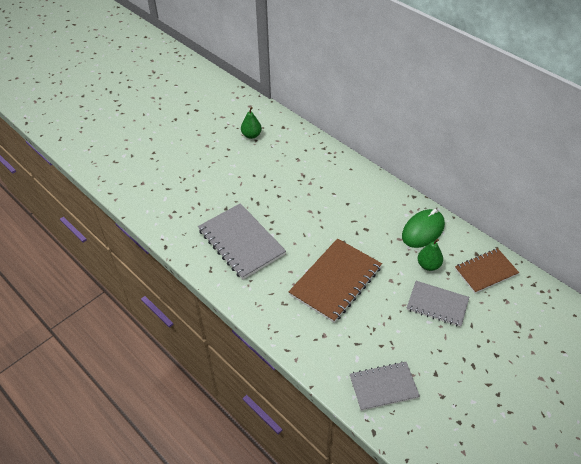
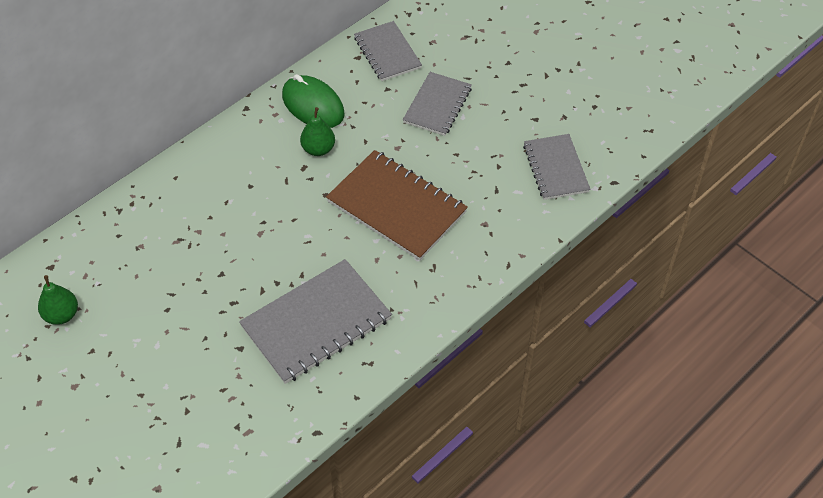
camera: 90 degrees left, 5 degrees up
(428, 265) = (374, 106): green pear -> green pear (318, 149)
(485, 271) = (387, 53): brown notebook -> grey notebook

